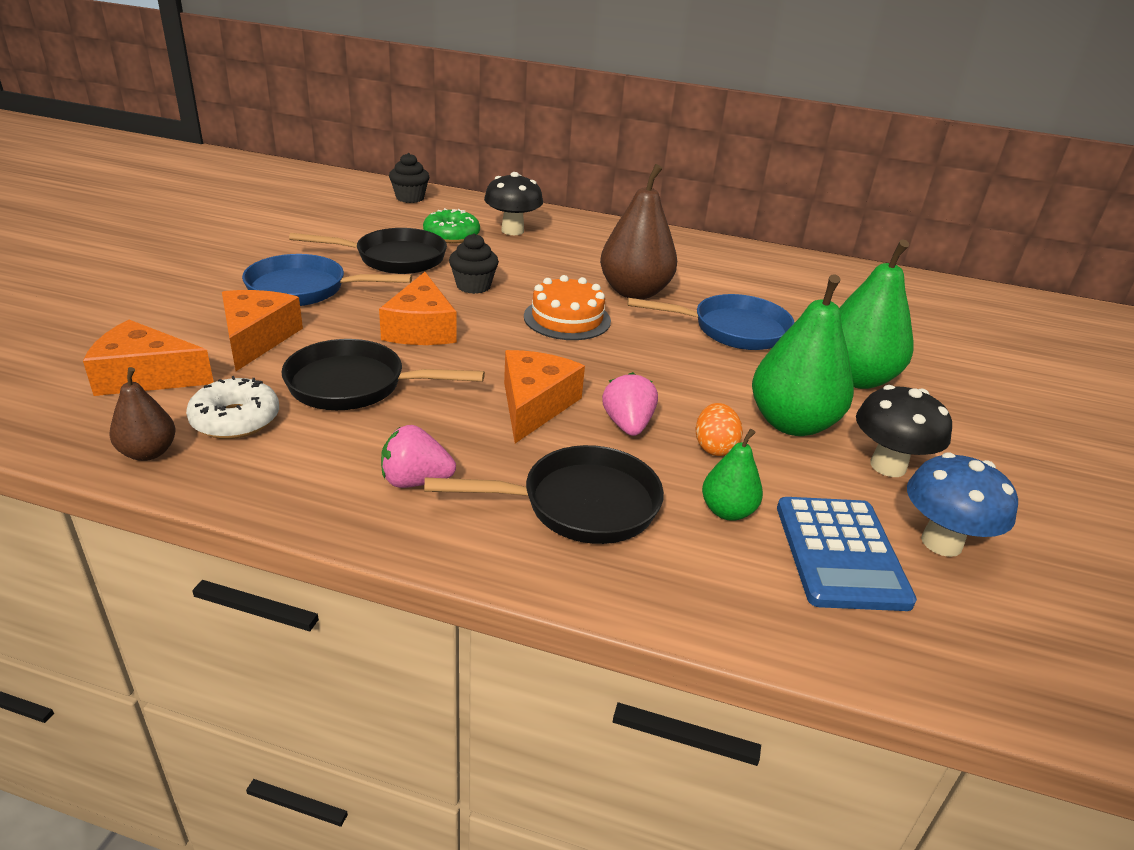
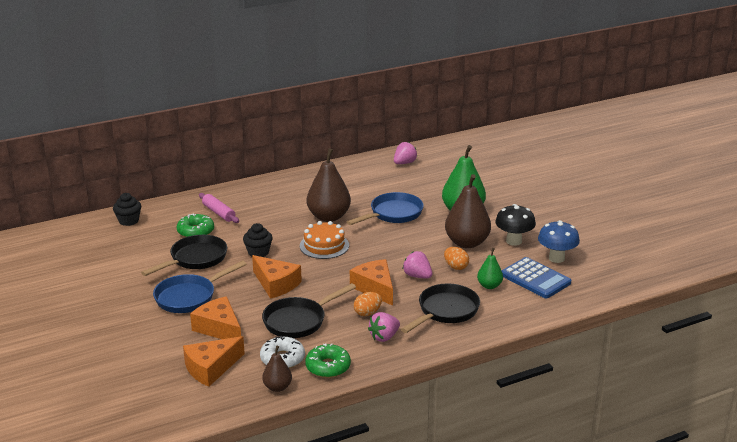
camera: 40 degrees left, 5 degrees down
(259, 470) = (328, 367): none -> green donut
(460, 431) = (367, 313): none -> orange egg
(512, 231) = (219, 213): black mushroom -> pink rolling pin
(792, 423) = (467, 243): green pear -> brown pear
(853, 283) = (404, 163): none -> pink strawberry

